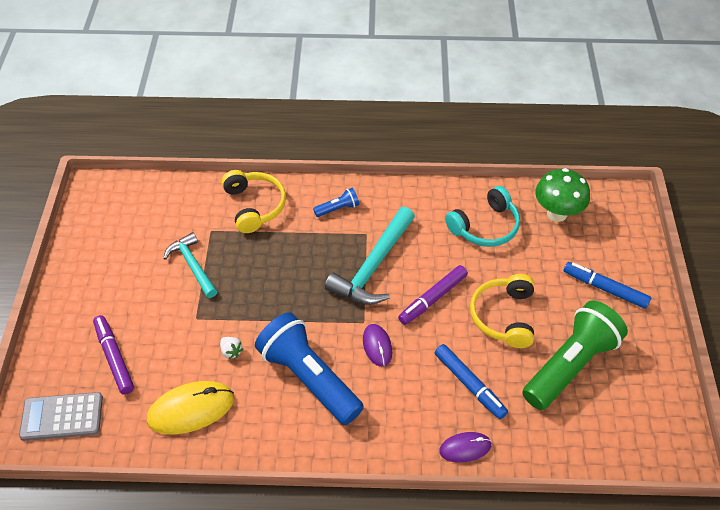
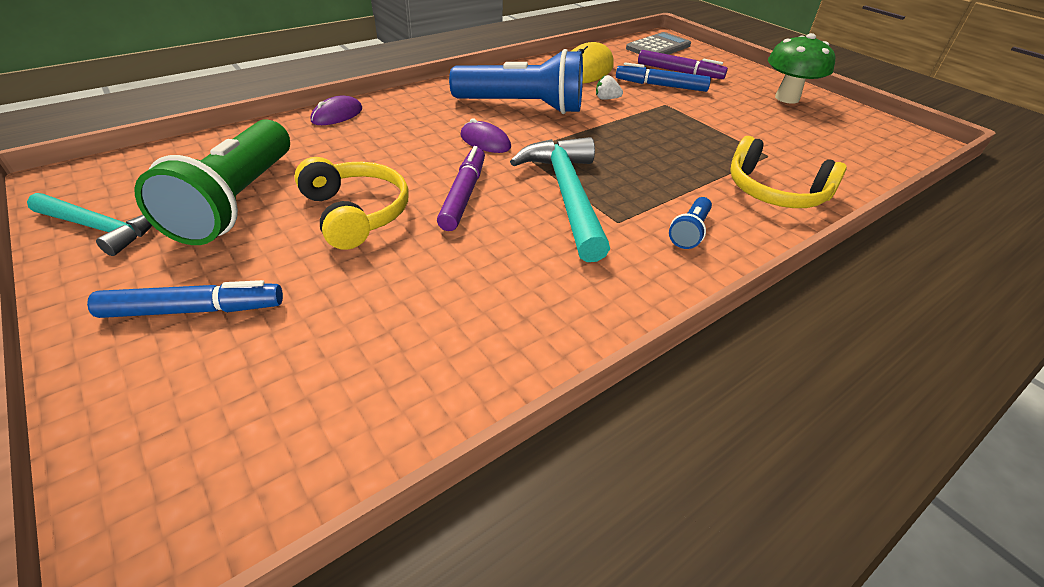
camera: 140 degrees right, 10 degrees down
(192, 265) = (731, 128): turquoise hammer -> turquoise hammer (100, 228)
(469, 384) = (361, 149): blue marker -> blue marker (661, 86)
(485, 227) = (463, 309): turquoise headphones -> none
(557, 213) = (337, 405): green mushroom -> green mushroom (787, 98)

